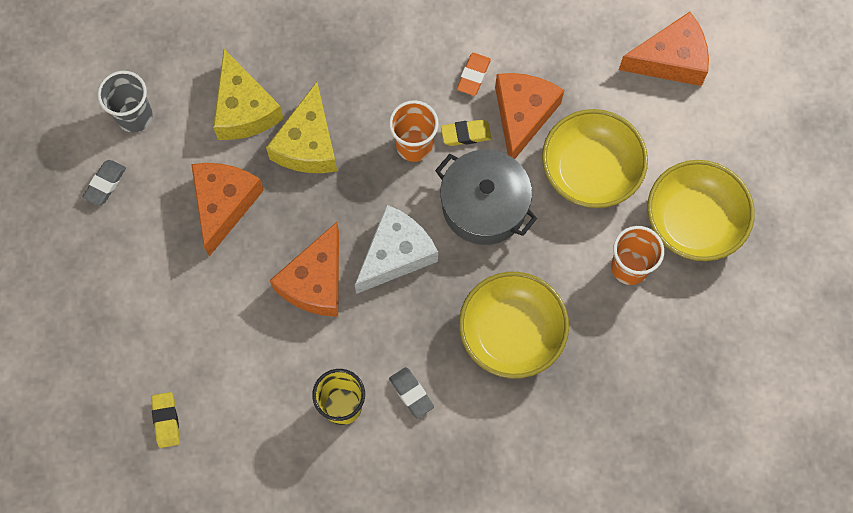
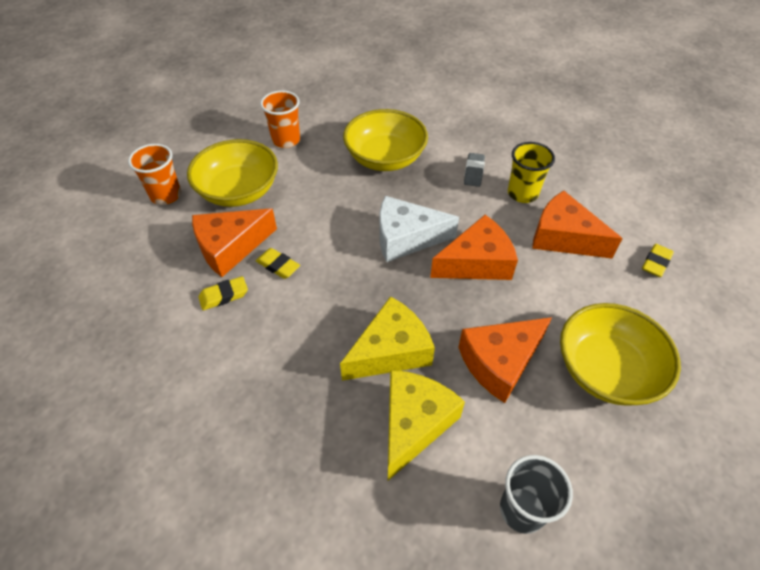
camera: 135 degrees left, 20 degrees down
(105, 184) = (598, 467): grey eraser -> none
(414, 145) = (318, 287): orange cup -> orange cup (166, 195)
(473, 76) = (224, 296): orange eraser -> yellow eraser
(484, 205) = (320, 221): grey pot -> none
(670, 60) = (109, 206): orange cheese -> orange cheese (564, 237)
(693, 221) = (226, 134): yellow bowl -> yellow bowl (606, 370)

